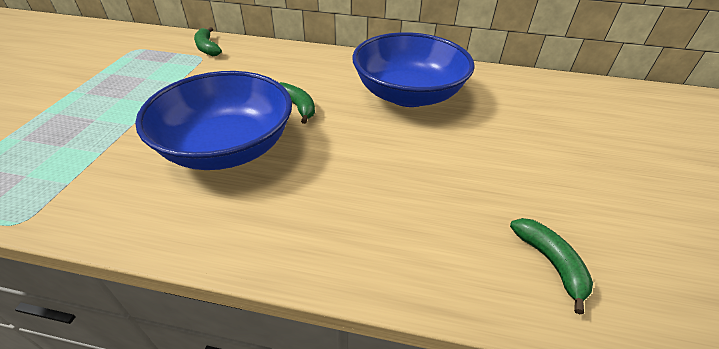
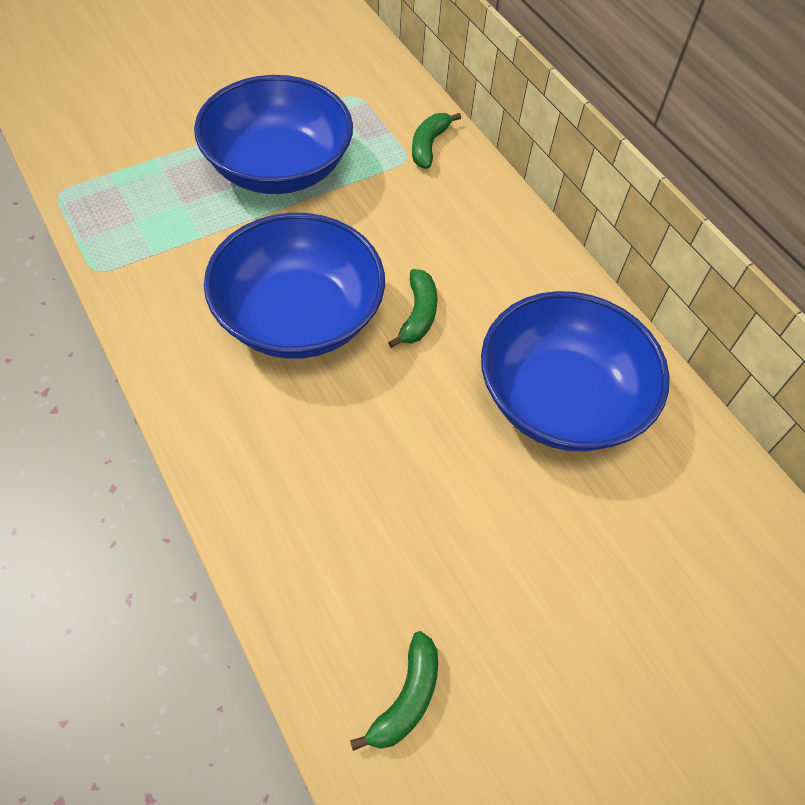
camera: 45 degrees right, 15 degrees up
(120, 96) = (278, 167): none -> blue bowl

